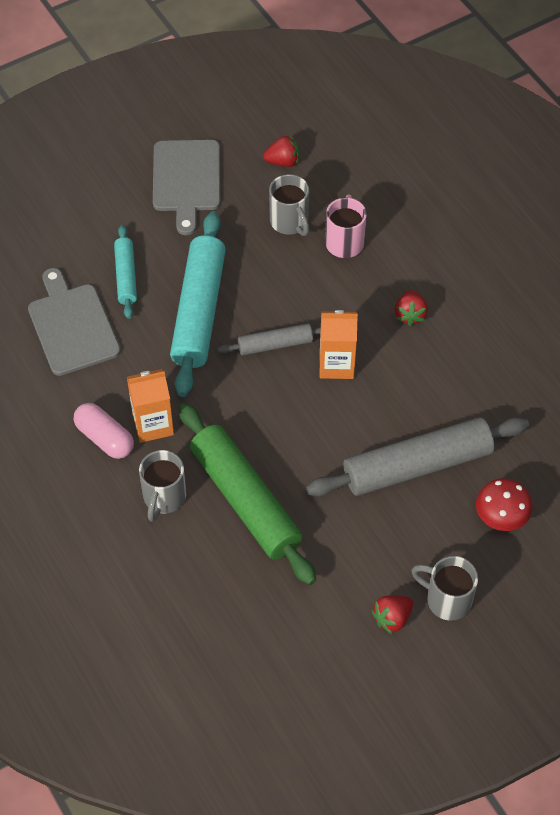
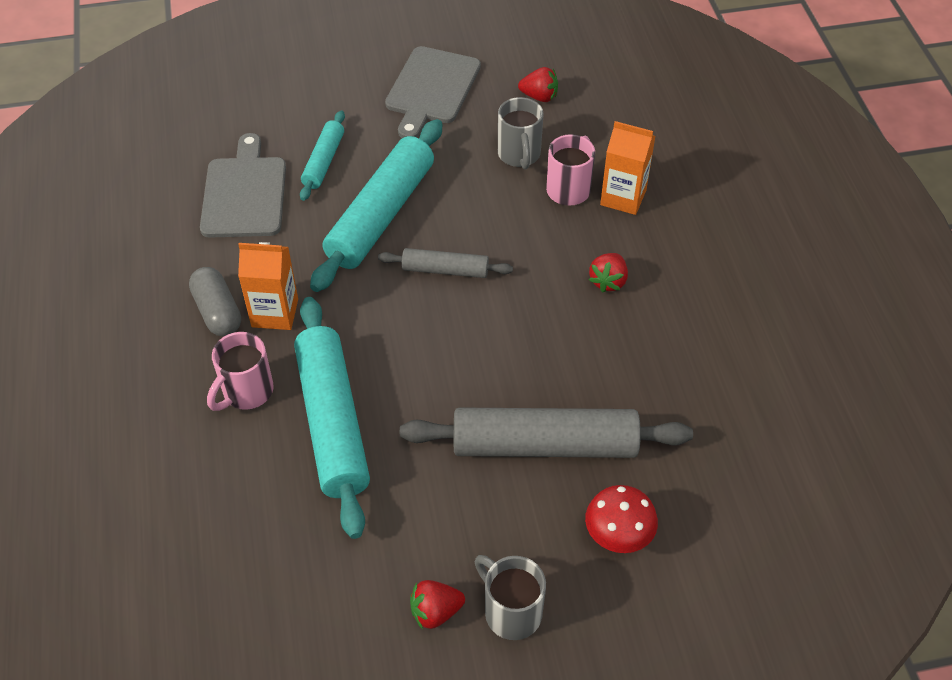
camera: 20 degrees right, 5 degrees down
(105, 438) = (218, 312): pink capsule -> grey capsule
(164, 498) = (246, 392): grey mug -> pink mug
(245, 500) = (332, 422): green rolling pin -> turquoise rolling pin
(336, 364) = (502, 309): orange carton -> orange carton (623, 197)

